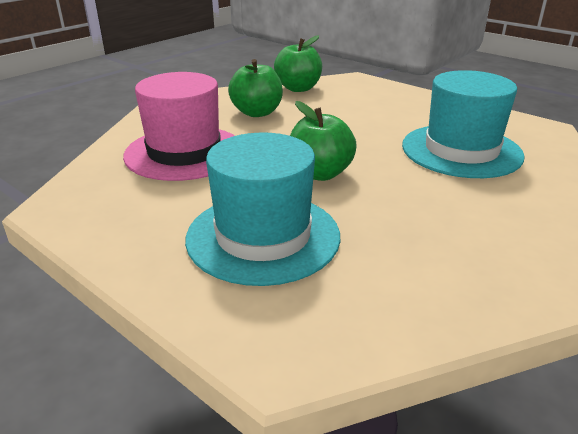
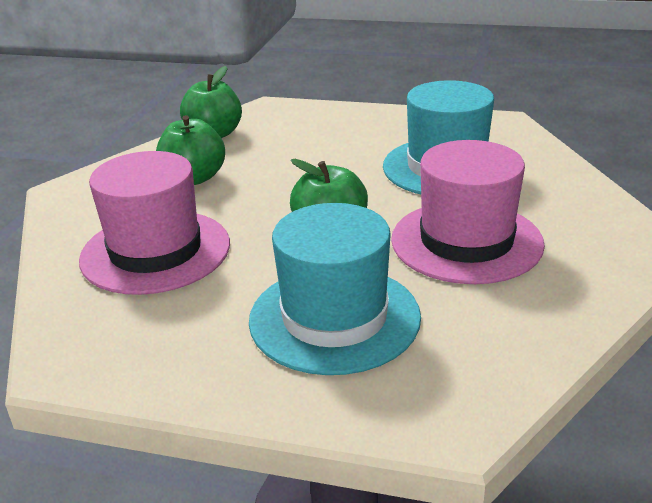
camera: 25 degrees left, 0 degrees up
(428, 211) = (466, 241): none -> pink hat

